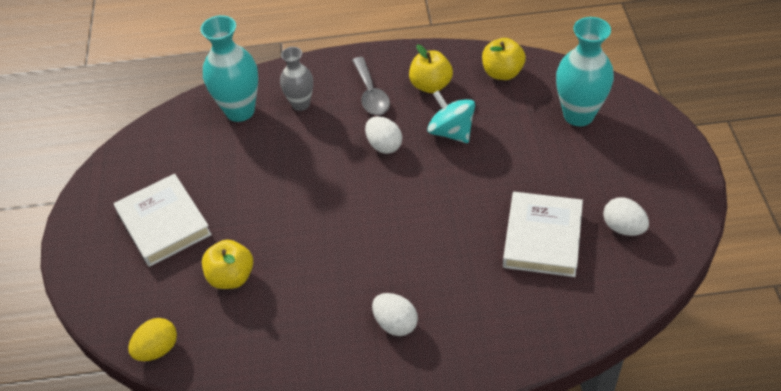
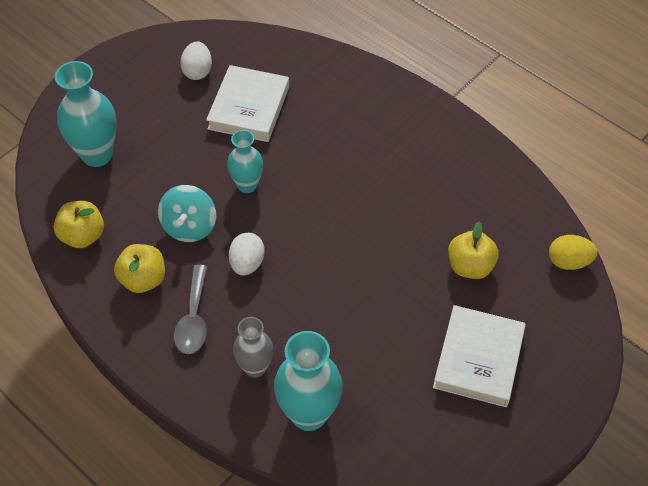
camera: 135 degrees left, 5 degrees up
(371, 94) = (193, 319): grey spoon -> grey spoon turned 150 degrees clockwise
(395, 323) = (401, 142): white egg -> none
(456, 187) = (247, 185): none -> turquoise vase
(542, 238) = (249, 108): white book -> white book turned 45 degrees counterclockwise

